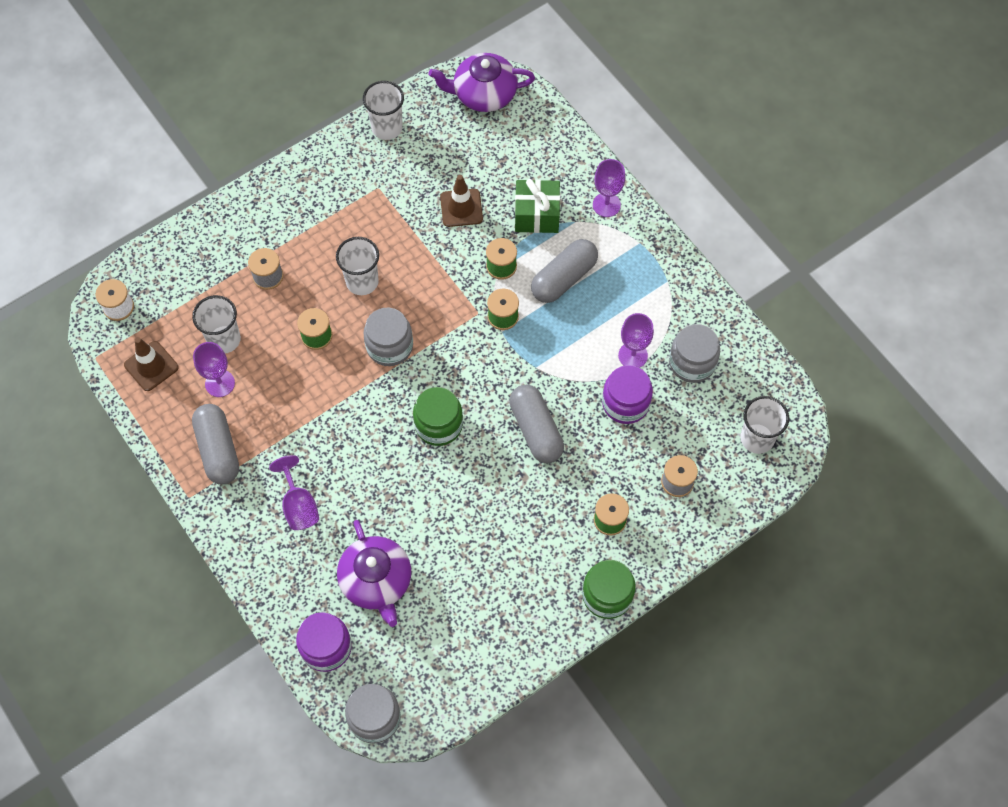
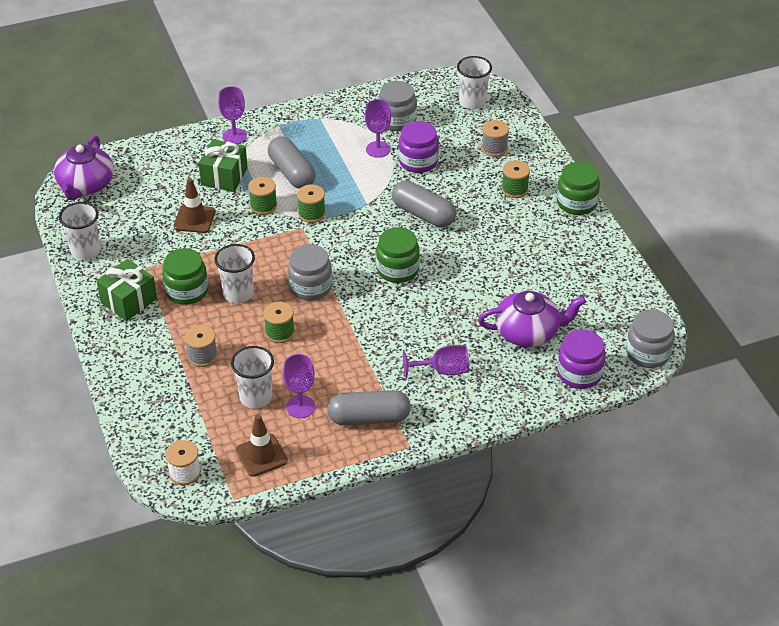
camera: 75 degrees left, 20 degrees down
(327, 188) = (129, 301): none -> green gift
(354, 234) = (187, 291): none -> green jar
(536, 430) = (423, 214): grey capsule -> grey capsule turned 45 degrees clockwise

